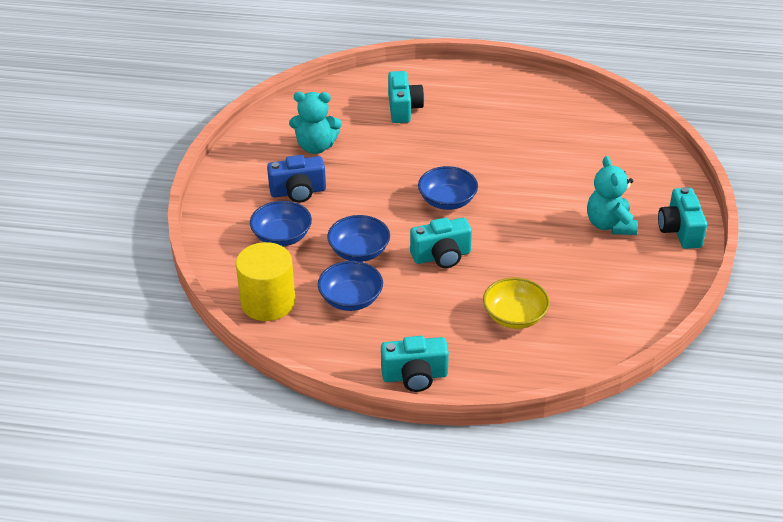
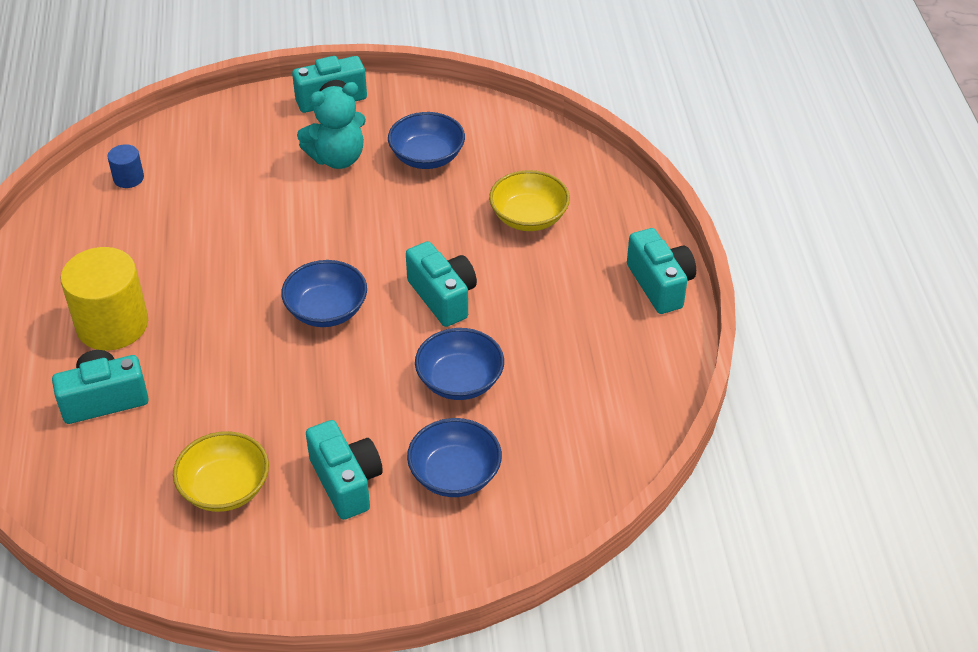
camera: 105 degrees left, 5 degrees up
(268, 302) = (594, 454): yellow cylinder -> yellow cylinder (112, 324)
(298, 192) = (346, 482): blue camera -> turquoise camera
(316, 147) = (225, 488): turquoise teddy bear -> yellow bowl
(351, 299) = (555, 369): blue bowl -> blue bowl (427, 157)
(607, 127) = (128, 178): none -> blue cylinder

